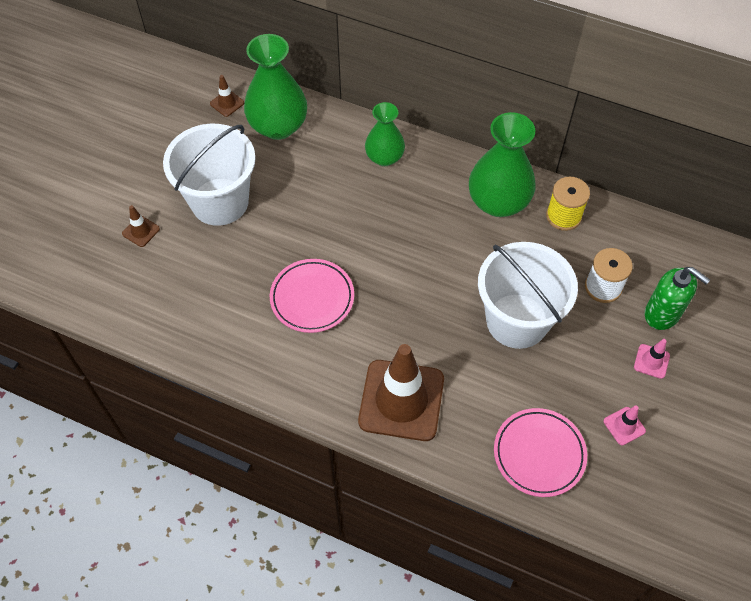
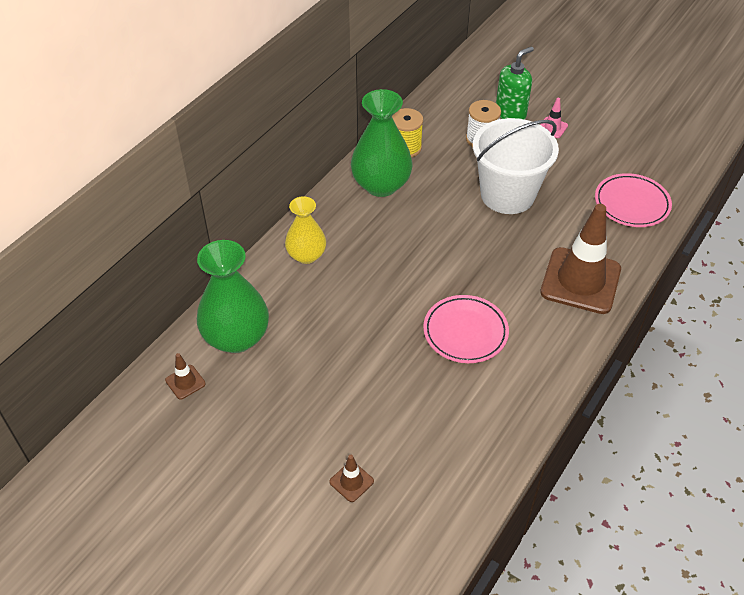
camera: 80 degrees left, 10 degrees down
(220, 201) = (327, 400): white bucket -> none
(384, 157) = (306, 255): green vase -> yellow vase
(624, 426) = (607, 153): pink traffic cone -> none

